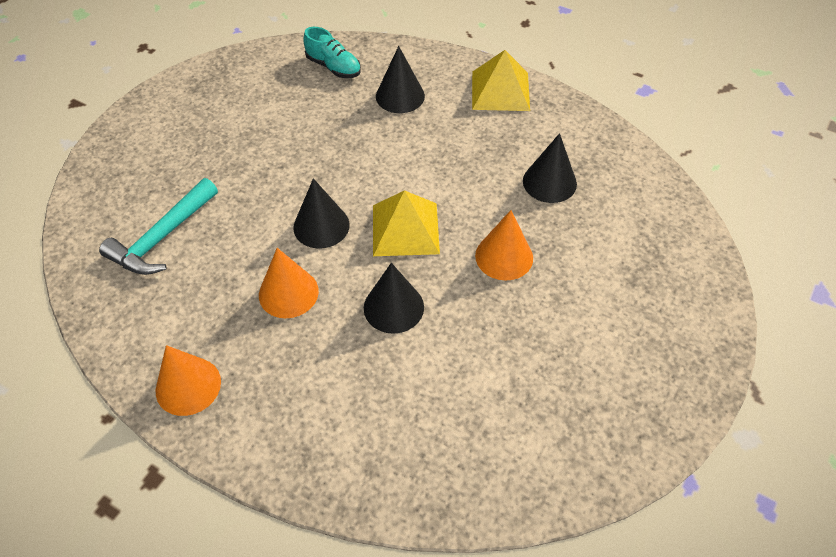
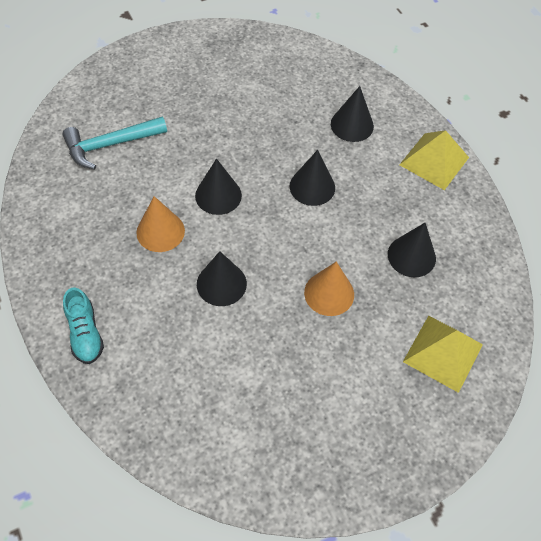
camera: 30 degrees right, 5 degrees up
(188, 386) = (53, 257): orange cone -> none
(333, 67) = (320, 76): turquoise shoe -> turquoise shoe (85, 333)
(405, 229) = (274, 231): yellow pyramid -> yellow pyramid (442, 353)
(408, 169) = (312, 187): none -> black cone

